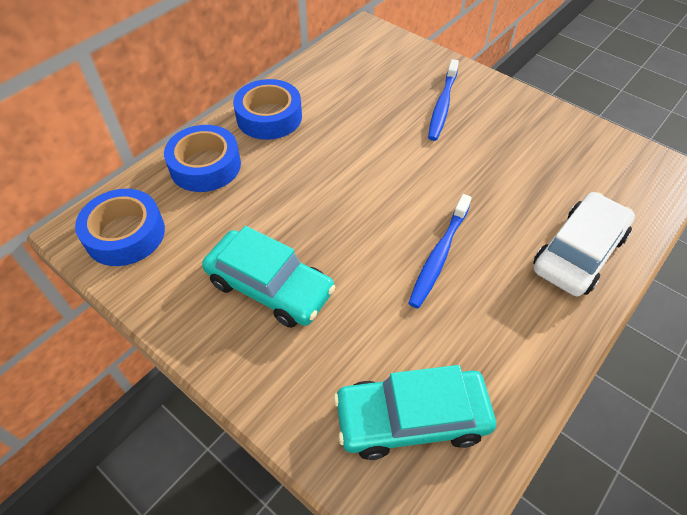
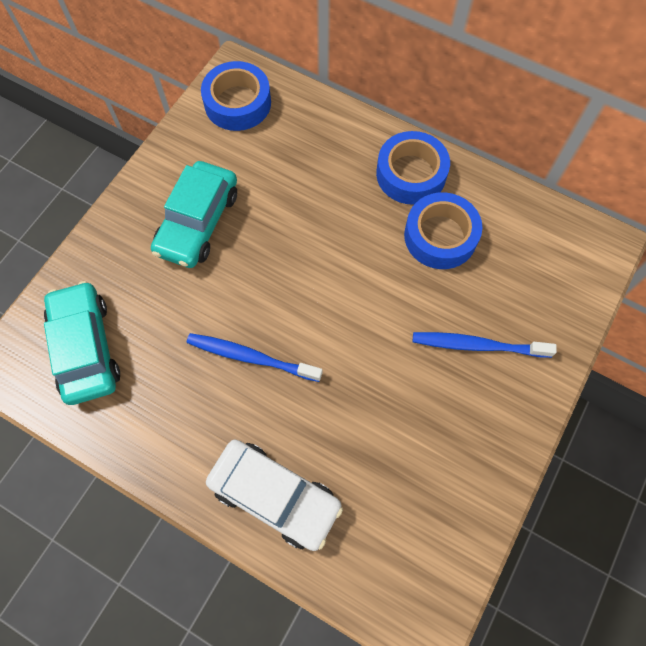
camera: 80 degrees right, 15 degrees up
(205, 166) = (329, 137): blue tape -> blue tape (440, 236)

